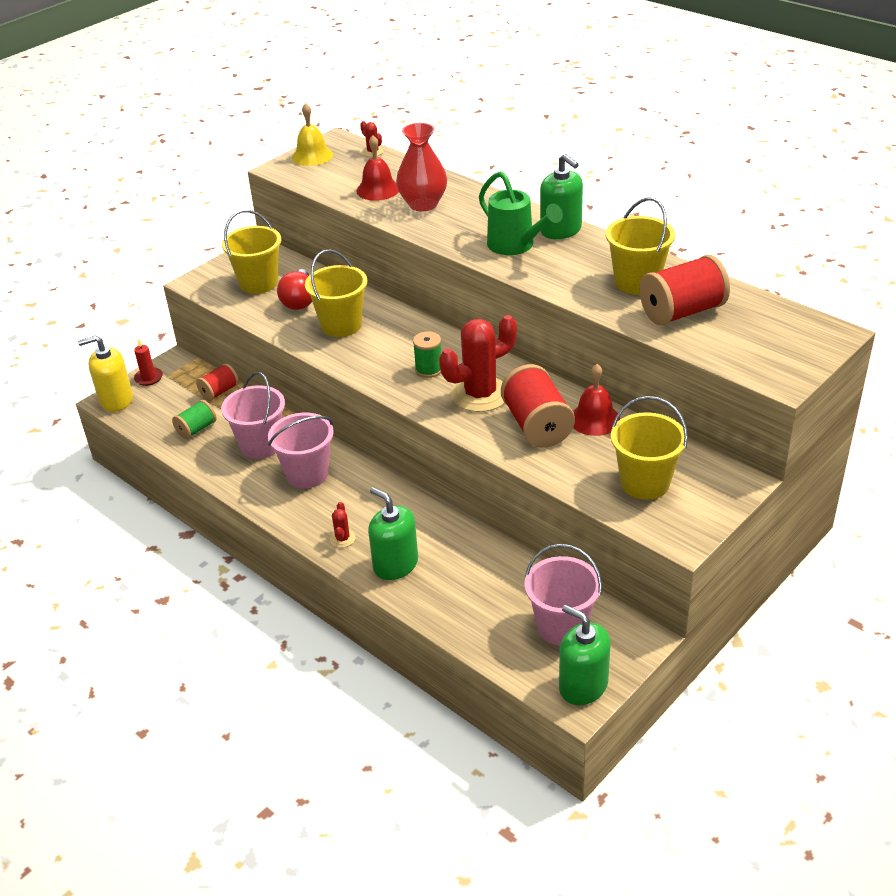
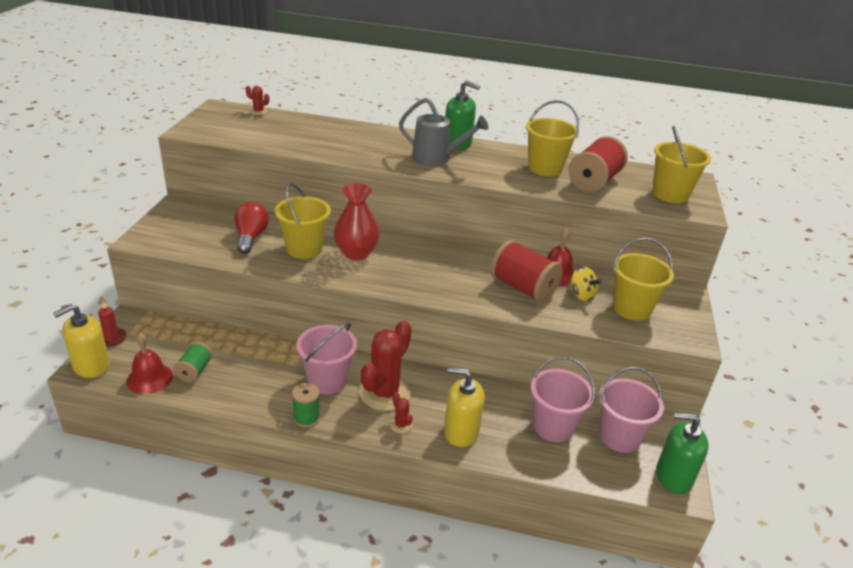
camera: 35 degrees left, 5 degrees down
(219, 392) = (193, 334): red spool -> none
(258, 283) = (201, 230): yellow bucket -> yellow bucket (670, 194)
(261, 445) = (267, 368): pink bucket -> pink bucket (553, 427)
(299, 301) = (251, 237): red light bulb -> red light bulb turned 150 degrees counterclockwise
(312, 156) = (208, 119): yellow bell -> none
(378, 189) = (289, 136): red bell -> red bell (149, 378)
(395, 564) = (461, 432): green soap dispenser -> yellow soap dispenser
(423, 204) = (337, 141): red vase -> red vase (356, 253)
(429, 369) = (406, 267): green spool -> green spool (306, 417)
(480, 394) = (461, 276): red cactus -> red cactus (384, 393)
(515, 246) = (437, 158): green watering can -> grey watering can
(598, 451) = (581, 295): none -> yellow spinning top

